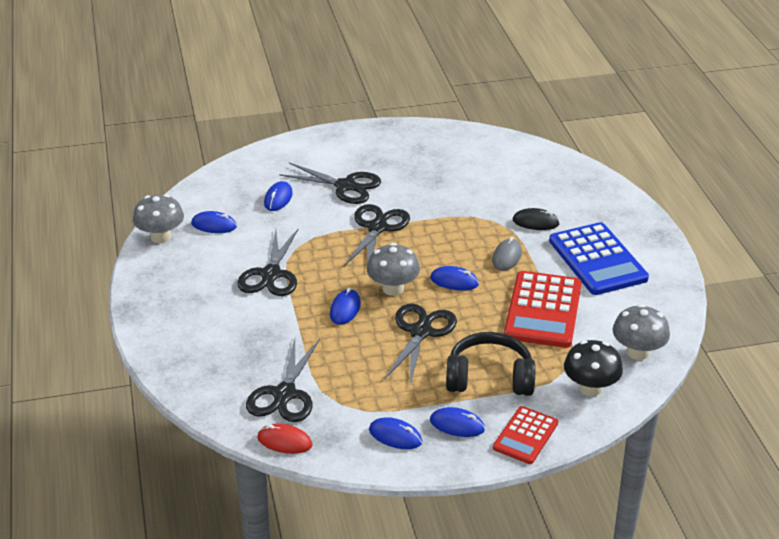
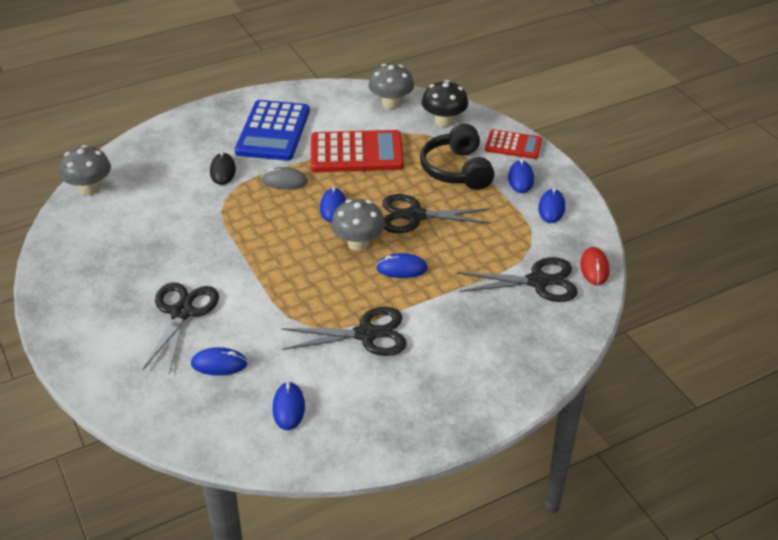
camera: 105 degrees left, 5 degrees up
(161, 237) = (326, 452): grey mushroom -> grey mushroom (89, 188)
(377, 228) = (259, 272): black scissors -> none
(597, 260) = (273, 131): blue calculator -> blue calculator turned 135 degrees clockwise

